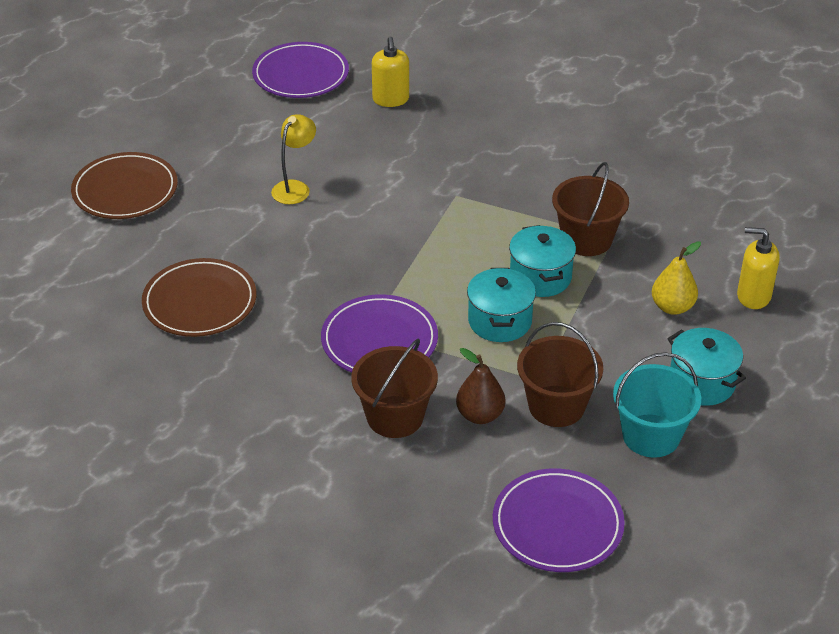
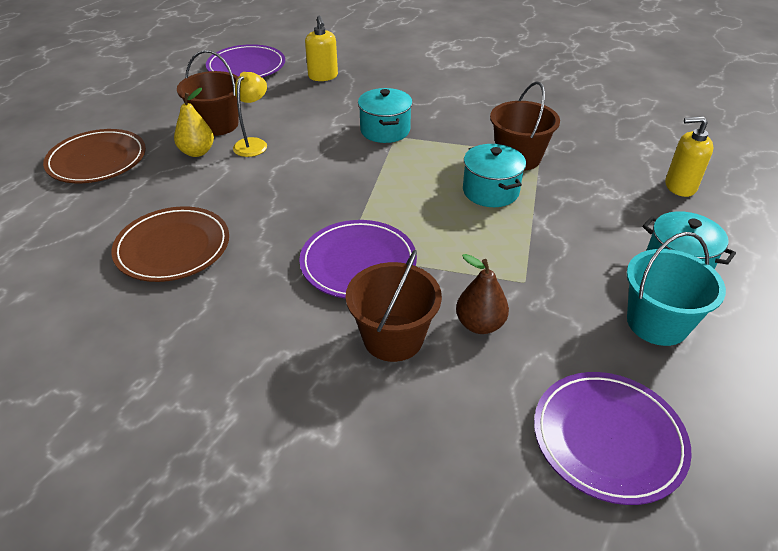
camera: 10 degrees left, 0 degrees up
(499, 321) = (468, 232): turquoise pot -> turquoise pot (385, 130)
(556, 406) = (552, 305): brown bucket -> brown bucket (217, 125)
(672, 307) = (616, 203): yellow pear -> yellow pear (197, 152)

